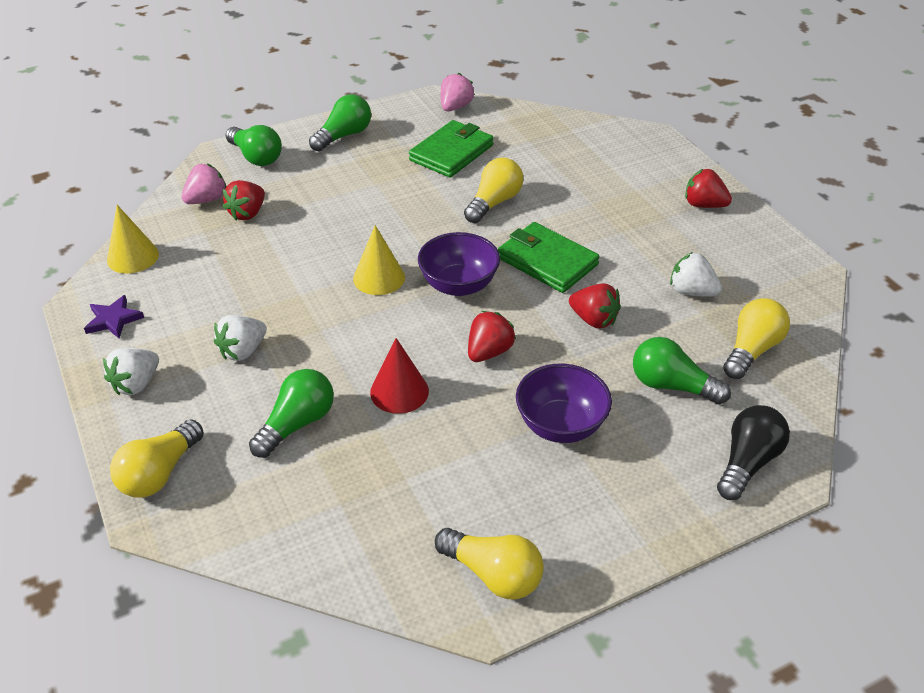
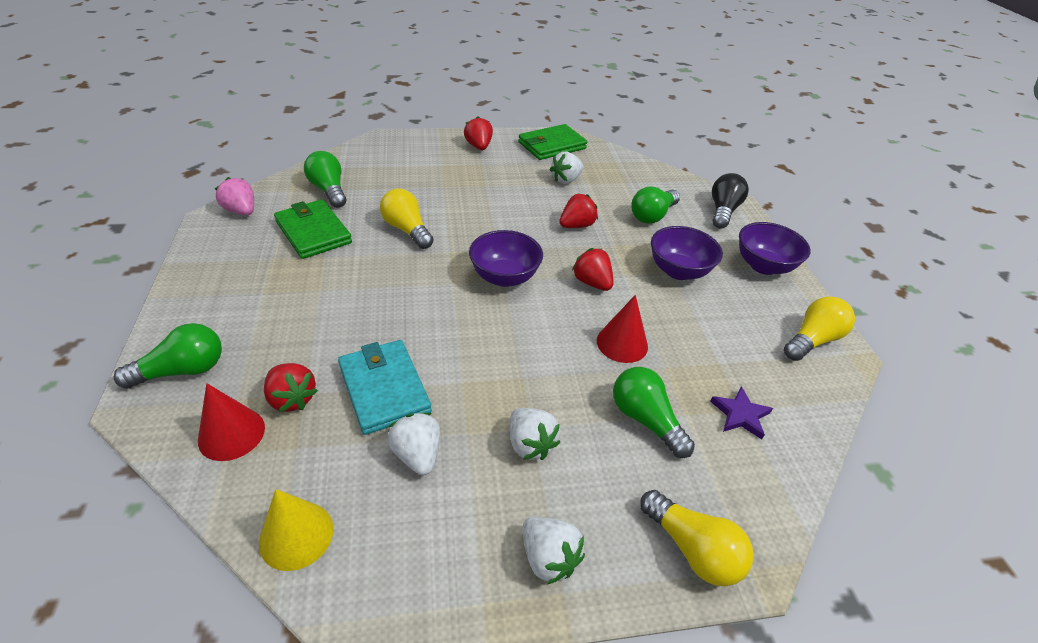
camera: 75 degrees left, 0 degrees up
(113, 320) = (418, 573): purple star -> purple star (740, 415)
(207, 200) = (231, 433): pink strawberry -> red cone
(214, 291) = (417, 454): none -> white strawberry
(275, 254) = (384, 388): none -> turquoise wallet
(344, 136) = (213, 291): green light bulb -> green light bulb (329, 190)
(379, 278) = (468, 321): yellow cone -> none
(547, 261) = (500, 226): green wallet -> green wallet (552, 145)
(632, 517) = (763, 266): none -> purple bowl
(703, 205) = (479, 146): red strawberry -> red strawberry turned 120 degrees clockwise
(747, 462) = (723, 211): black light bulb -> black light bulb turned 60 degrees clockwise
(751, 350) = (629, 178): yellow light bulb -> none

